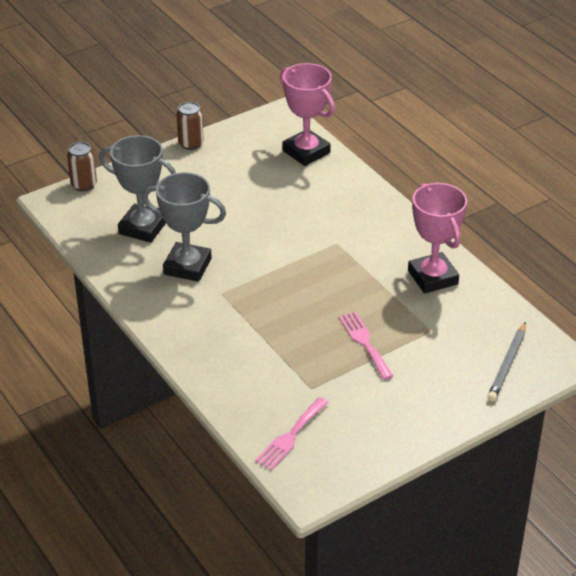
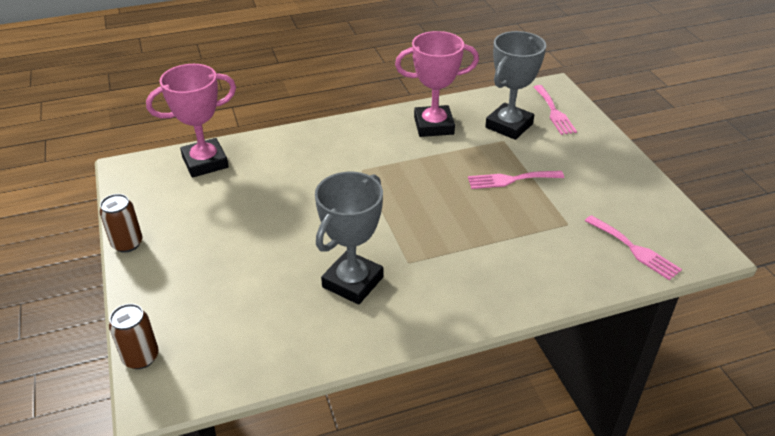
camera: 75 degrees left, 0 degrees up
(143, 227) = (263, 310): grey trophy -> grey trophy (509, 126)
(507, 364) = (554, 112): grey pencil -> pink fork

